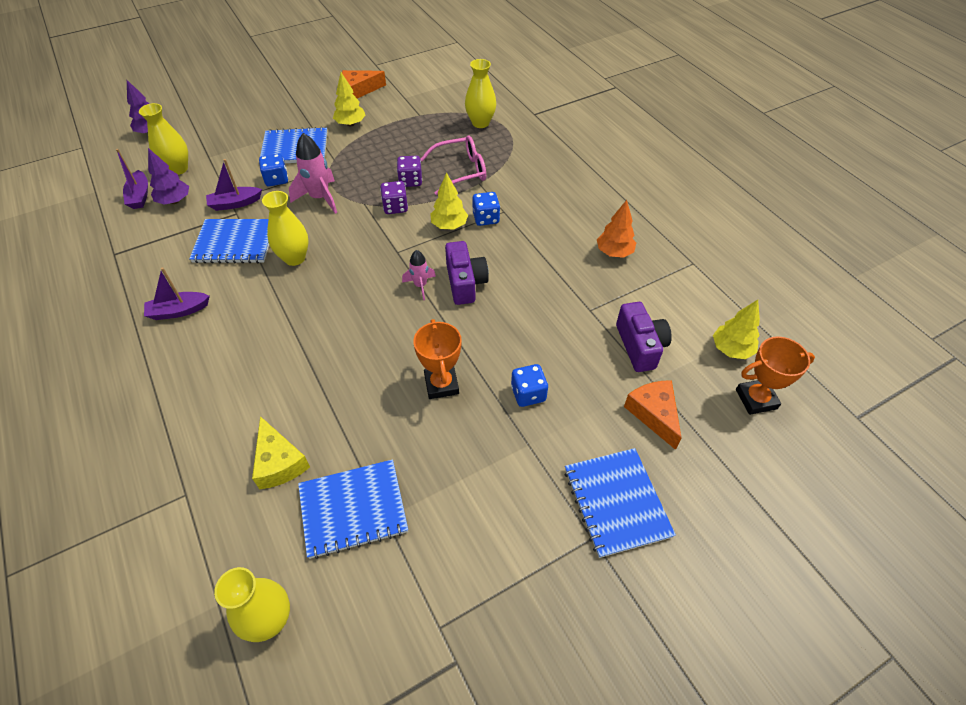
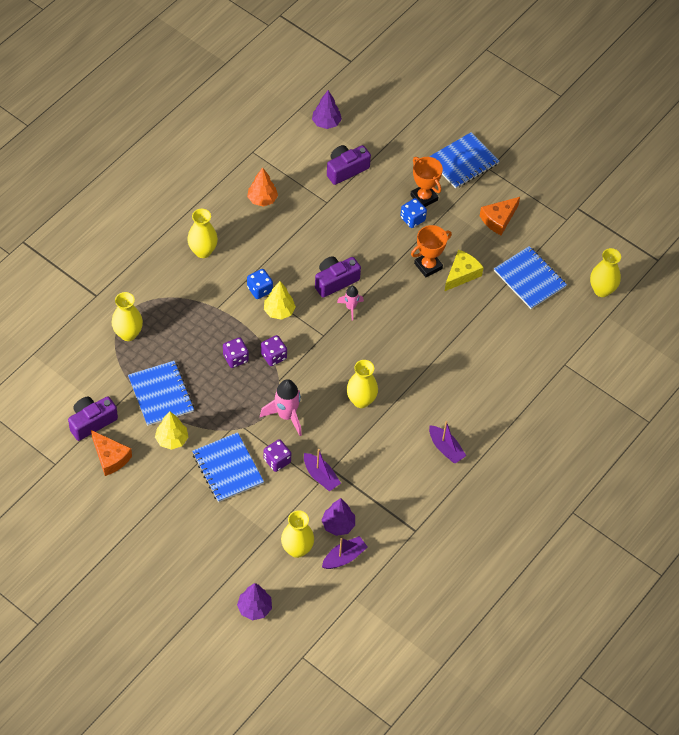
camera: 115 degrees left, 5 degrees up
(235, 243) = (364, 450): blue notebook -> blue notebook (161, 394)
(276, 179) = (277, 461): blue dice -> purple dice
(279, 462) = (522, 327): yellow cheese -> yellow cheese (461, 274)
(401, 87) = (92, 422): none -> purple camera
(460, 171) = (207, 326): pink glasses -> none
(557, 189) = (203, 251): none -> yellow vase
(654, 414) = (396, 154): orange cheese -> orange cheese (498, 219)
(731, 349) = (326, 123): yellow tree -> purple tree
(756, 399) = (360, 107): orange trophy -> orange trophy (424, 198)

